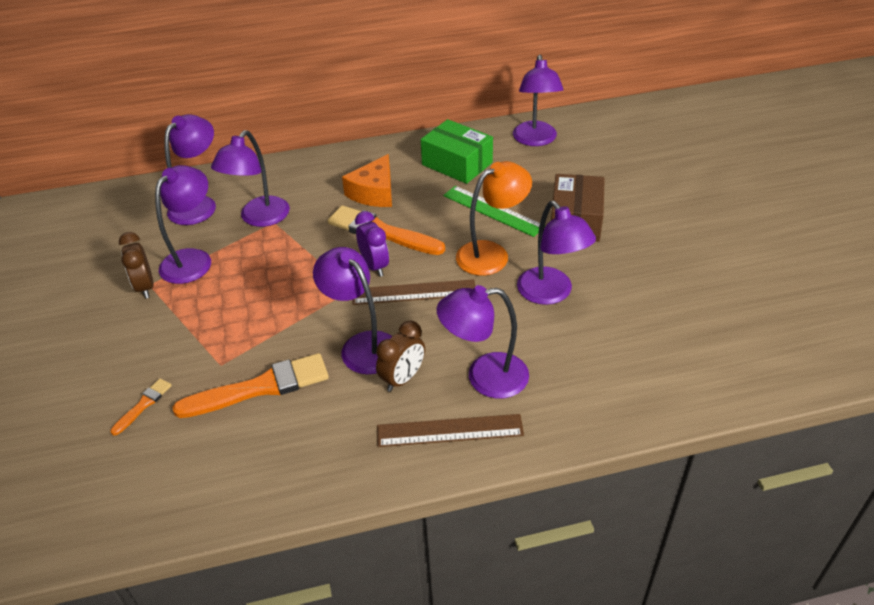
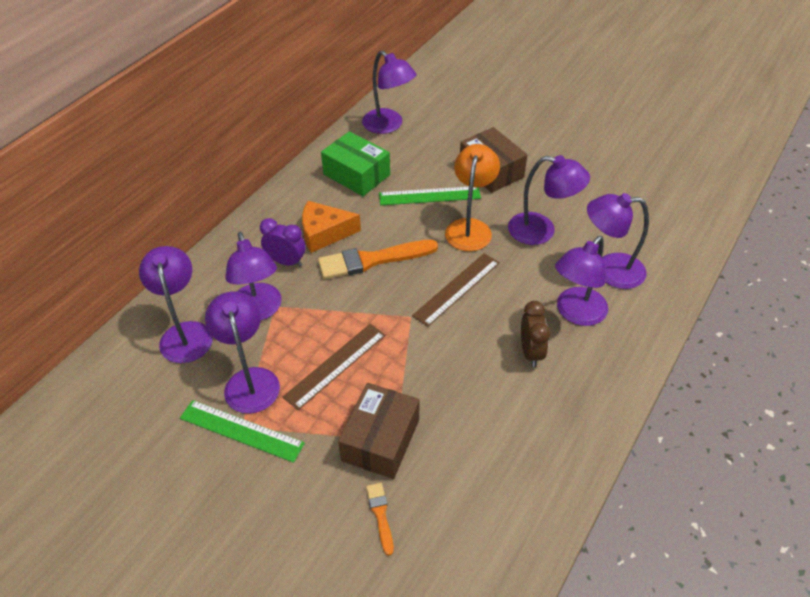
camera: 45 degrees left, 5 degrees up
(145, 287) = (241, 431): brown clock -> green ruler
(212, 357) = (380, 440): none -> brown box
(260, 387) = (448, 432): orange brush -> none
(362, 345) = (474, 350): purple lamp -> purple lamp (609, 270)
(374, 192) = (324, 233): orange cheese -> orange cheese turned 105 degrees clockwise
(374, 266) = (403, 288): purple clock -> purple clock (286, 262)
(449, 430) = (602, 363): brown ruler -> brown ruler (335, 365)
(457, 164) = (356, 174): green box -> green box turned 45 degrees clockwise

